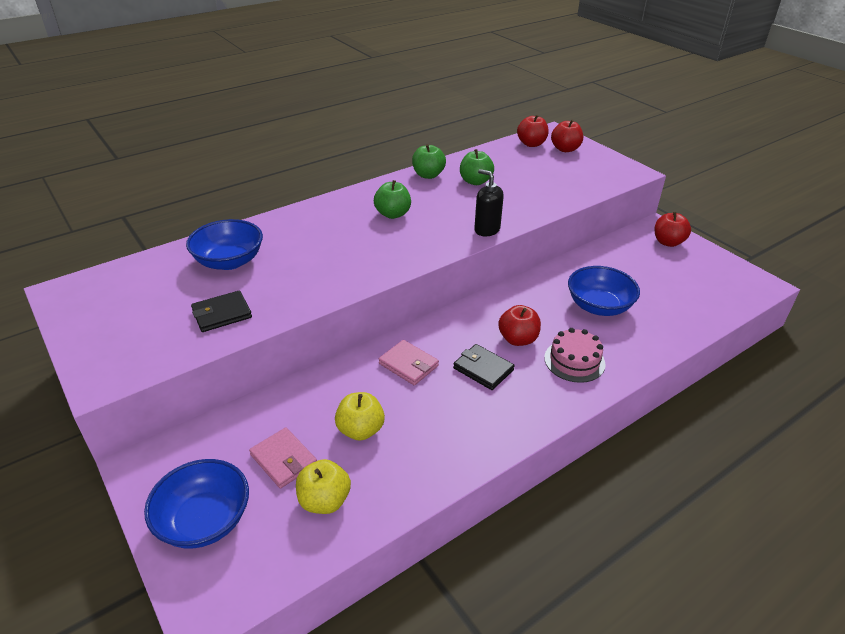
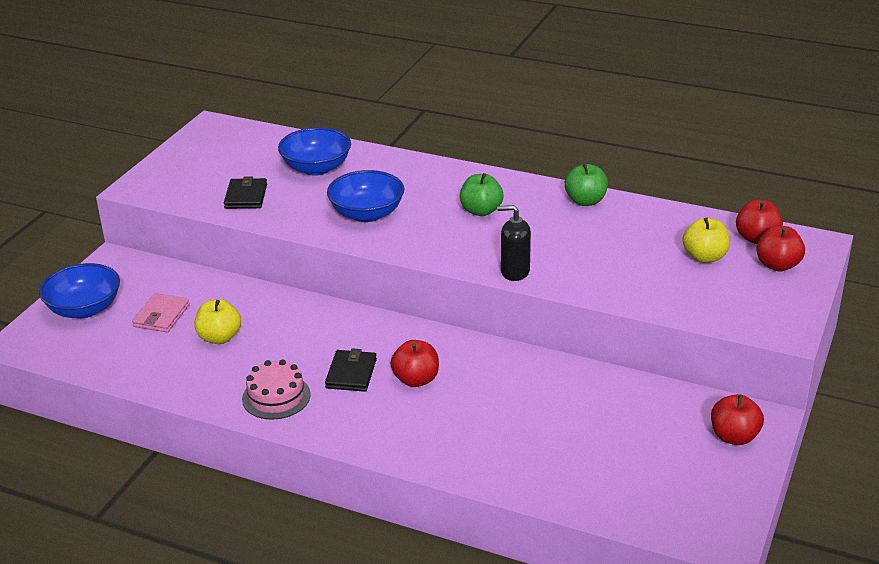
camera: 60 degrees right, 5 degrees down
(222, 314) = (246, 196): black wallet -> black wallet turned 60 degrees clockwise
(324, 501) = (136, 351): yellow apple -> yellow apple (704, 257)
(408, 365) = (319, 330): pink wallet -> none
(475, 181) = (609, 232): green apple -> none
(487, 230) = (515, 272): black soap dispenser -> black soap dispenser turned 90 degrees counterclockwise
(574, 361) = (415, 425): pink cake -> pink cake (276, 397)
(599, 306) = (528, 417): blue bowl -> blue bowl (367, 214)

